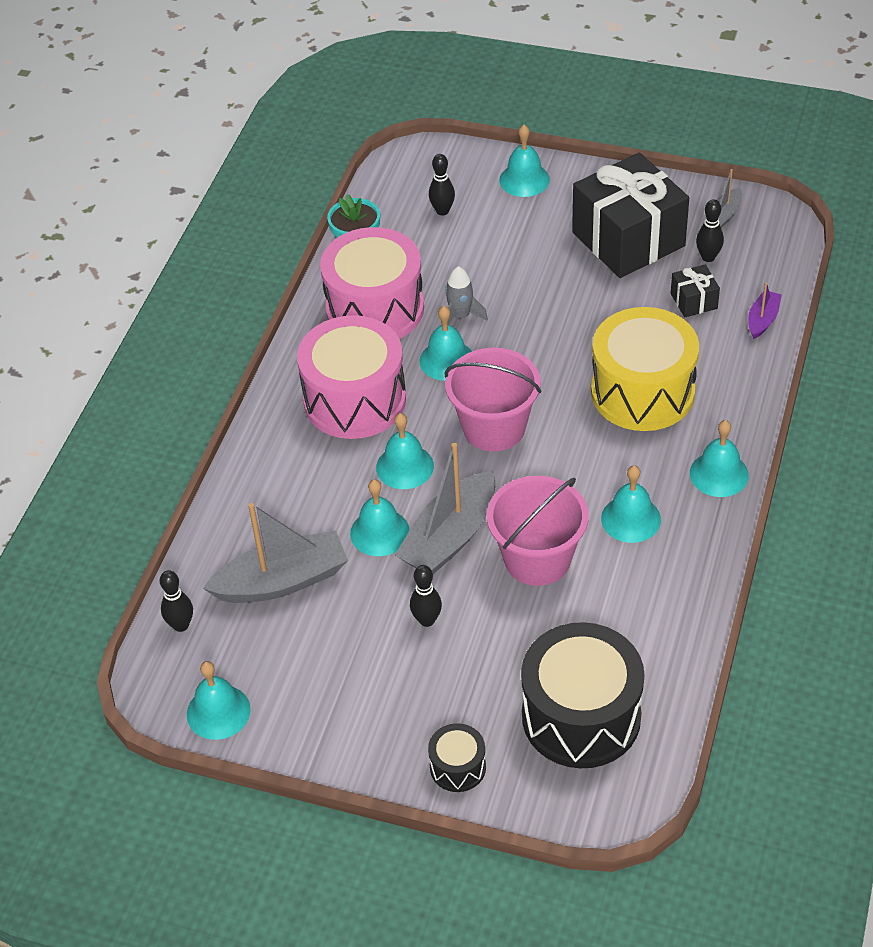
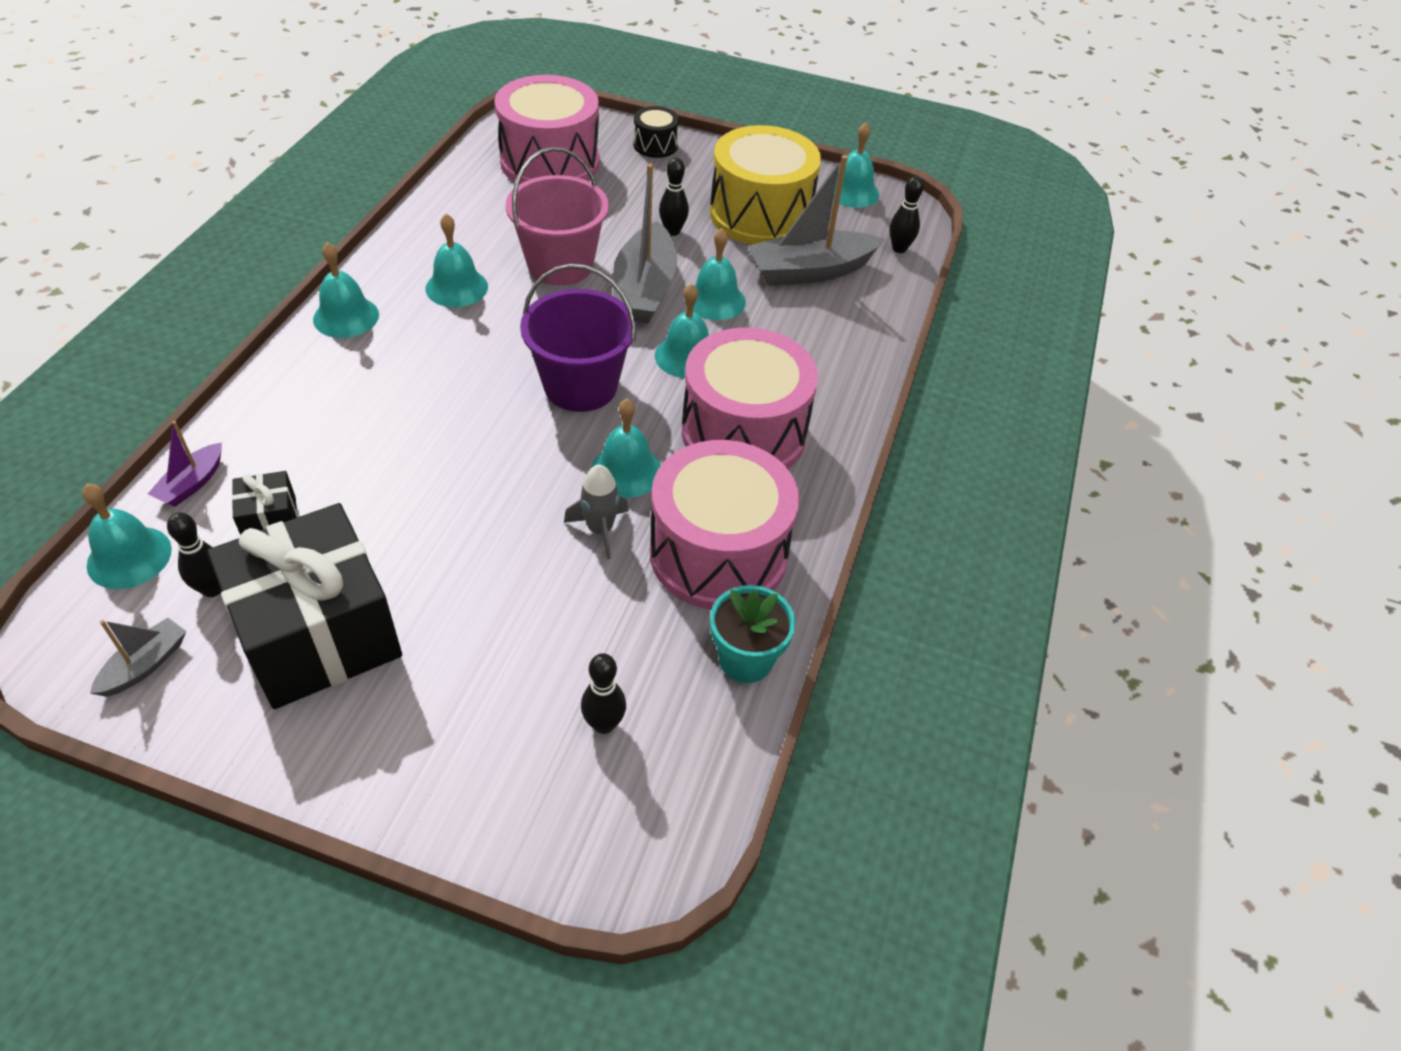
camera: 175 degrees right, 0 degrees up
(450, 537) = (644, 289): grey boat -> grey boat turned 150 degrees clockwise
(494, 427) = (580, 386): pink bucket -> purple bucket
(524, 179) = (450, 782): turquoise bell -> turquoise bell (129, 557)
(581, 716) = (550, 162): black drum -> pink drum
(642, 392) = (392, 408): yellow drum -> yellow drum (760, 215)

